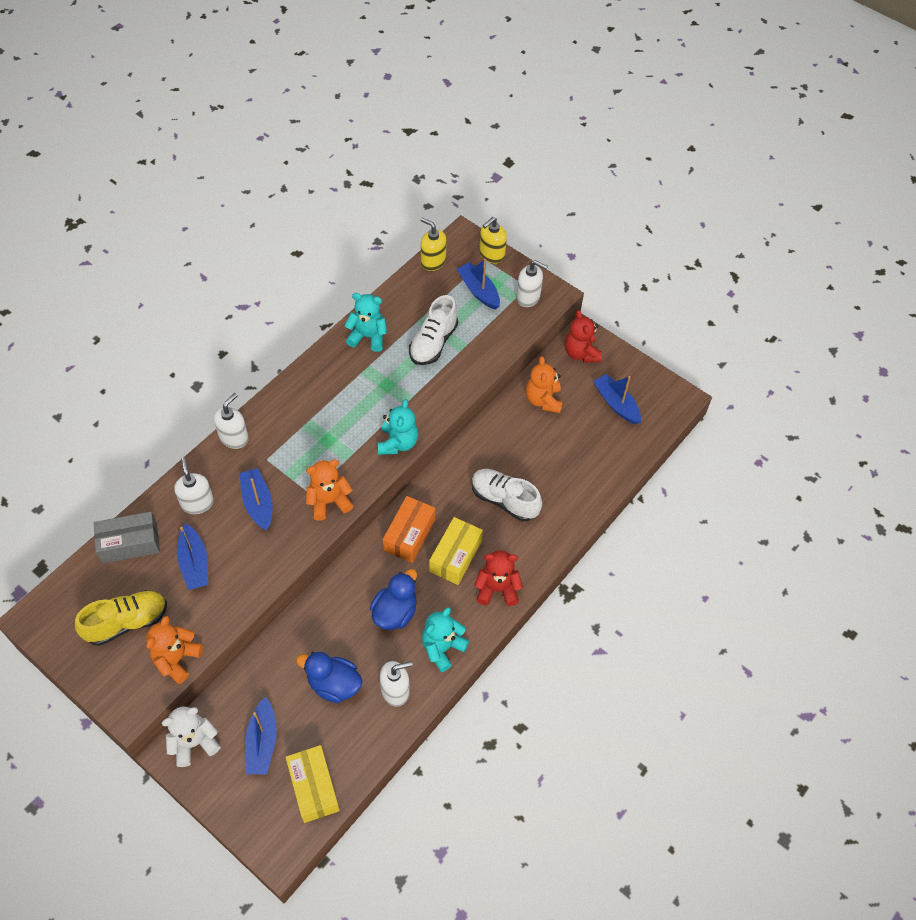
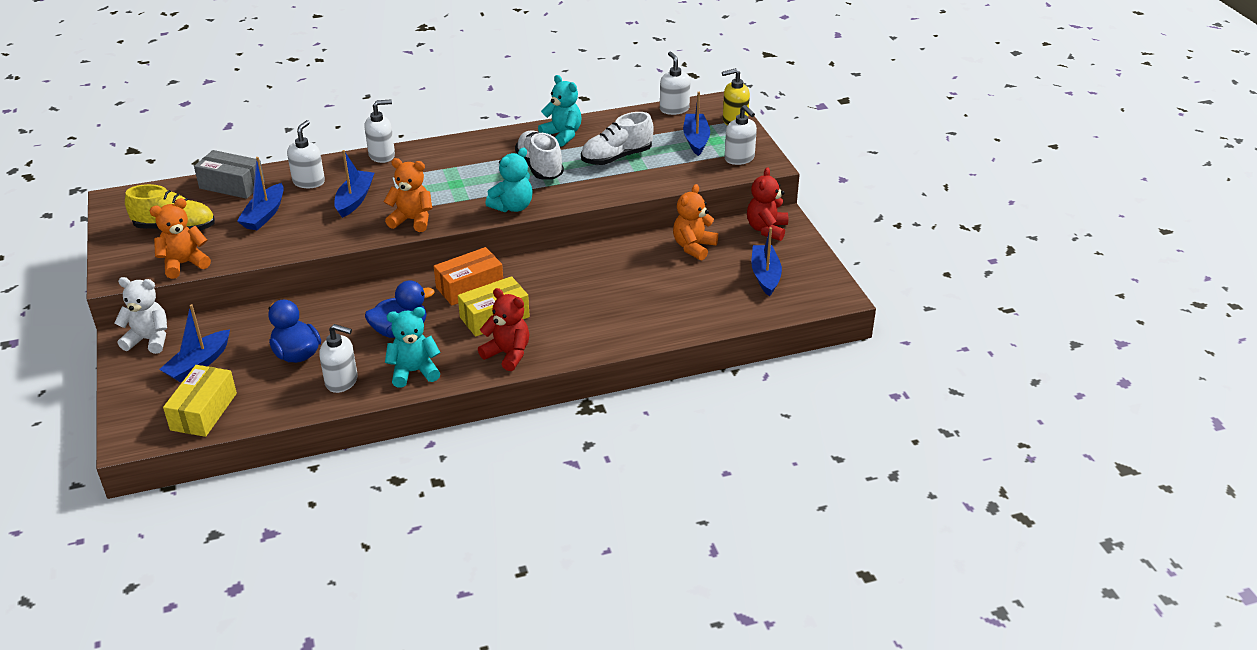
camera: 35 degrees right, 20 degrees down
(433, 261) = (674, 109): yellow soap dispenser -> white soap dispenser
(504, 500) = (581, 298): white shoe -> white shoe (540, 167)

